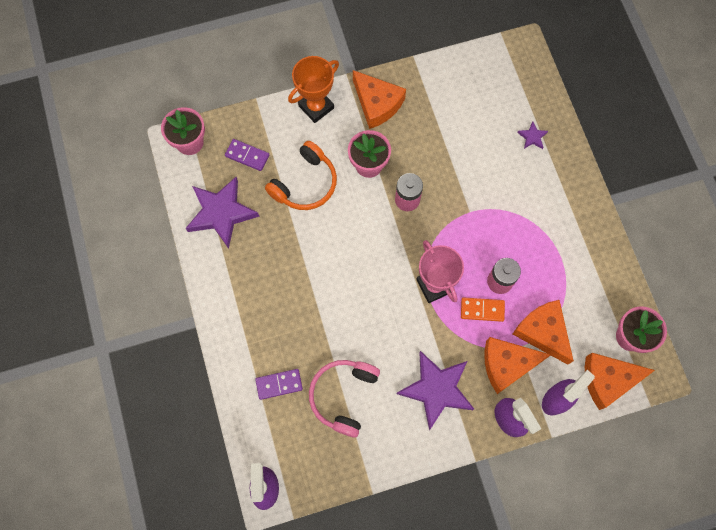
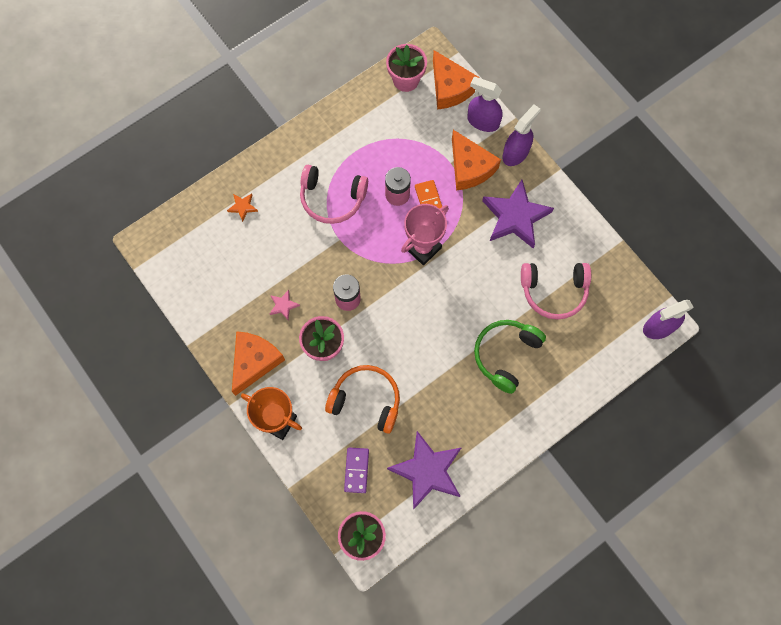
camera: 110 degrees left, 0 degrees up
(279, 384) = (568, 350): purple domino -> none
(298, 323) = (505, 355): none -> green headphones
(421, 143) = (283, 305): none -> pink star
(515, 219) = (332, 198): none -> pink headphones
(532, 137) = (242, 207): purple star -> orange star
(542, 332) = (429, 147): orange cheese -> none

